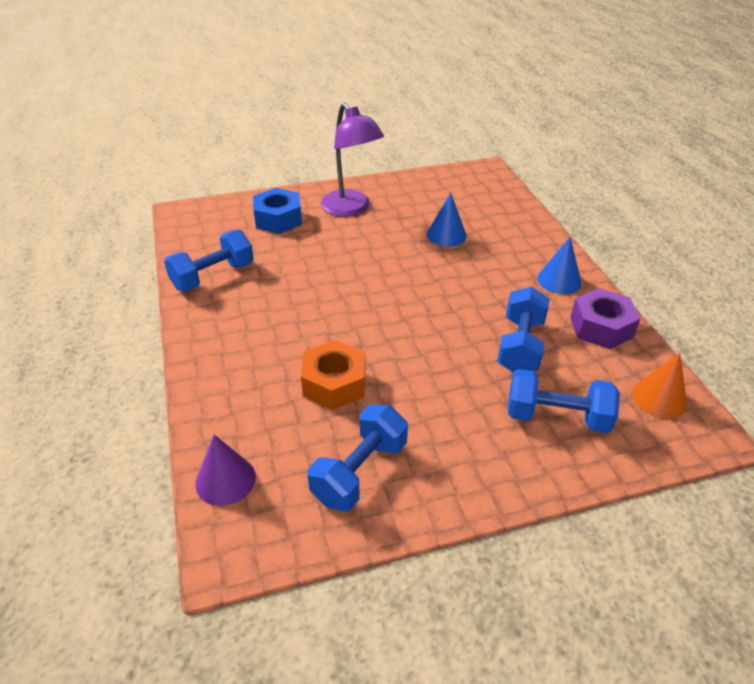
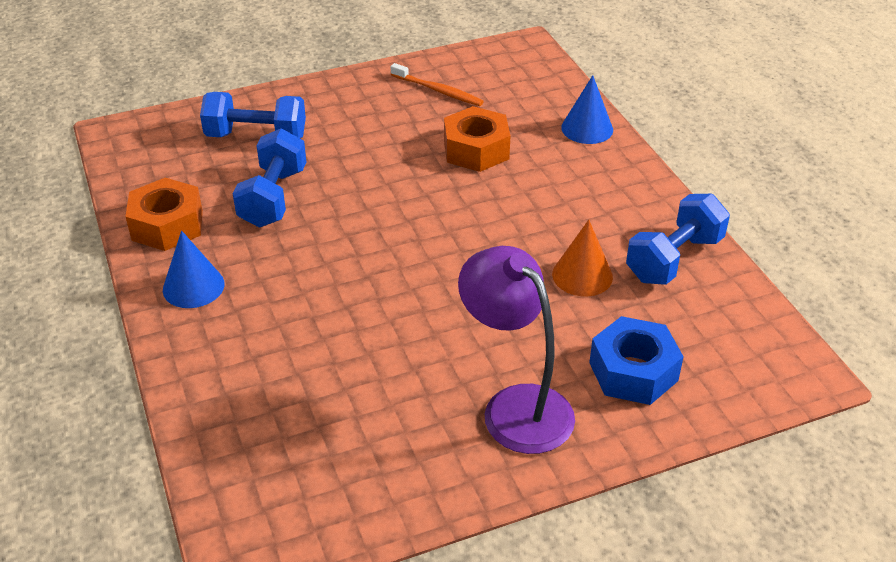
camera: 175 degrees right, 0 degrees up
(225, 480) = (547, 80): purple cone -> none
(360, 472) = (438, 91): blue dumbbell -> orange toothbrush
(446, 235) = (347, 358): blue cone -> blue cone (587, 128)
(601, 327) = (167, 225): purple nut -> orange nut
(659, 398) = (145, 158): orange cone -> orange cone (582, 275)

